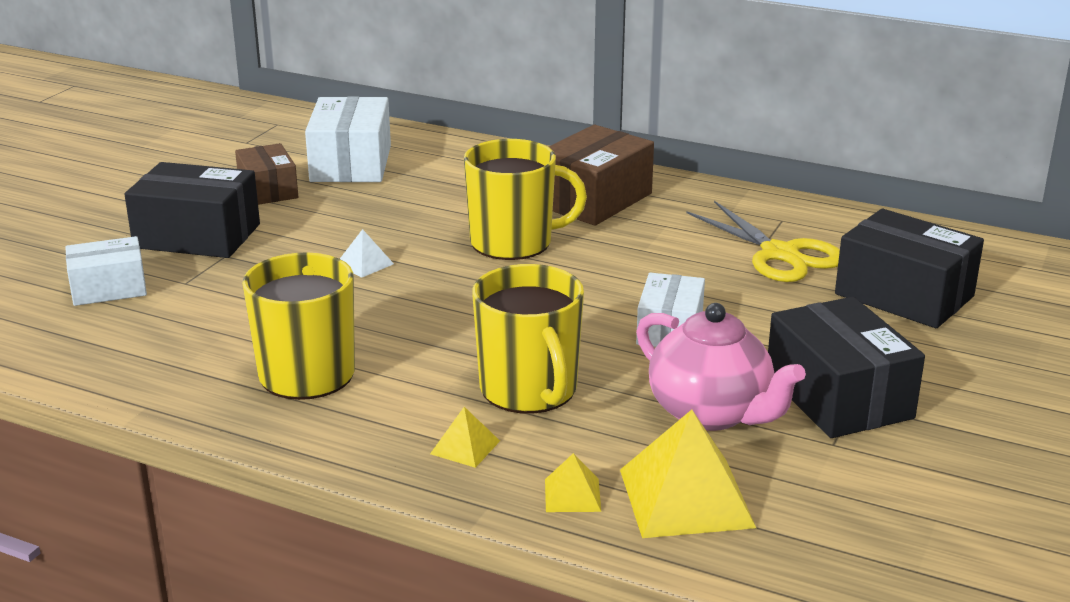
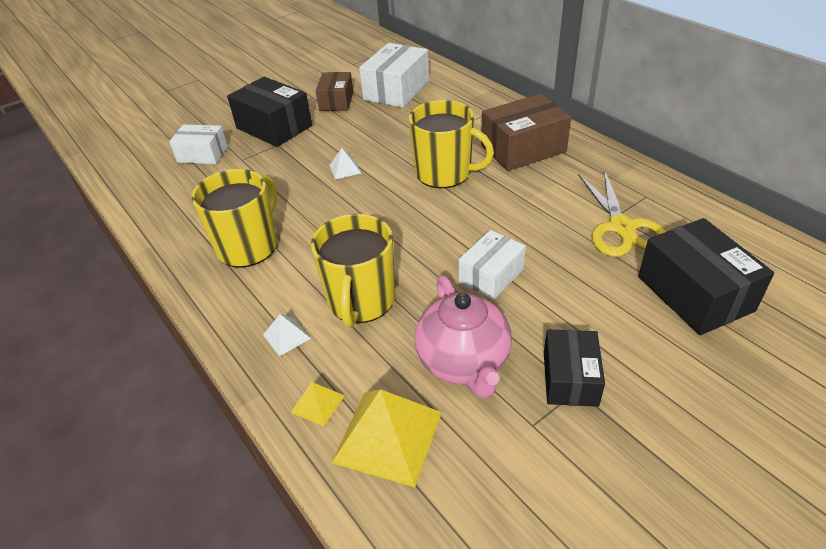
camera: 30 degrees right, 15 degrees up
(465, 447) = (287, 336): yellow pyramid -> white pyramid
(838, 396) = (570, 378): black box -> black box, size x0.64

